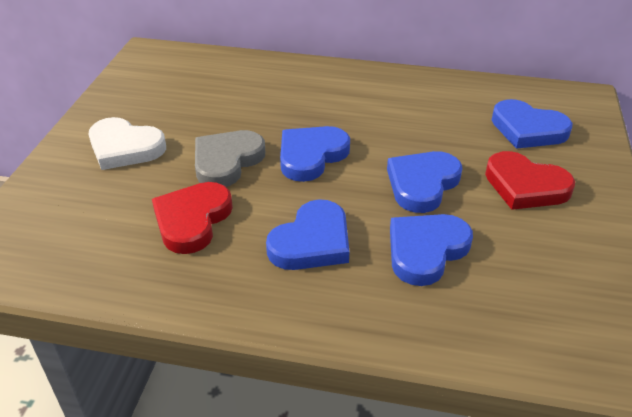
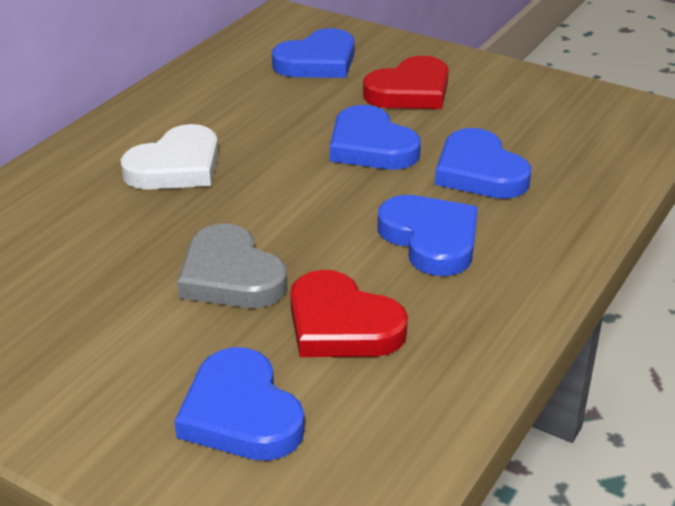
camera: 70 degrees left, 5 degrees down
(125, 148) = (122, 370): white heart -> white heart (176, 166)
(311, 156) = (266, 206): blue heart -> blue heart (241, 413)

